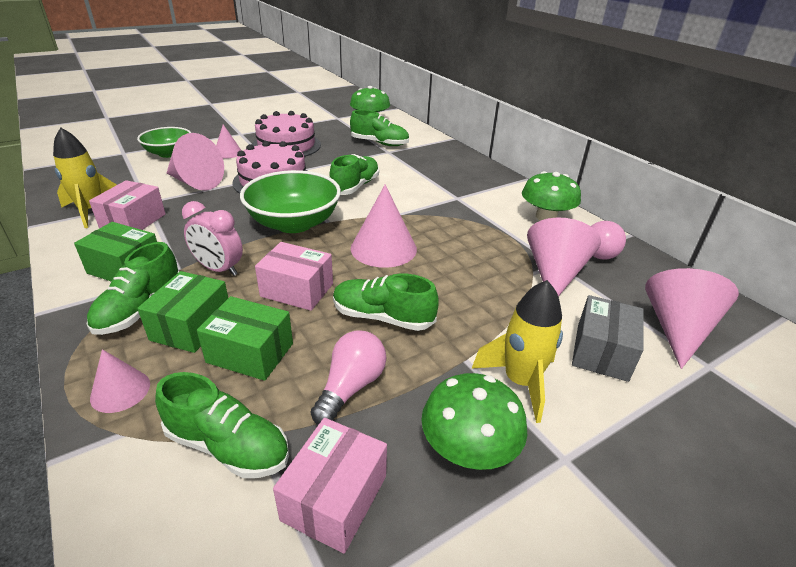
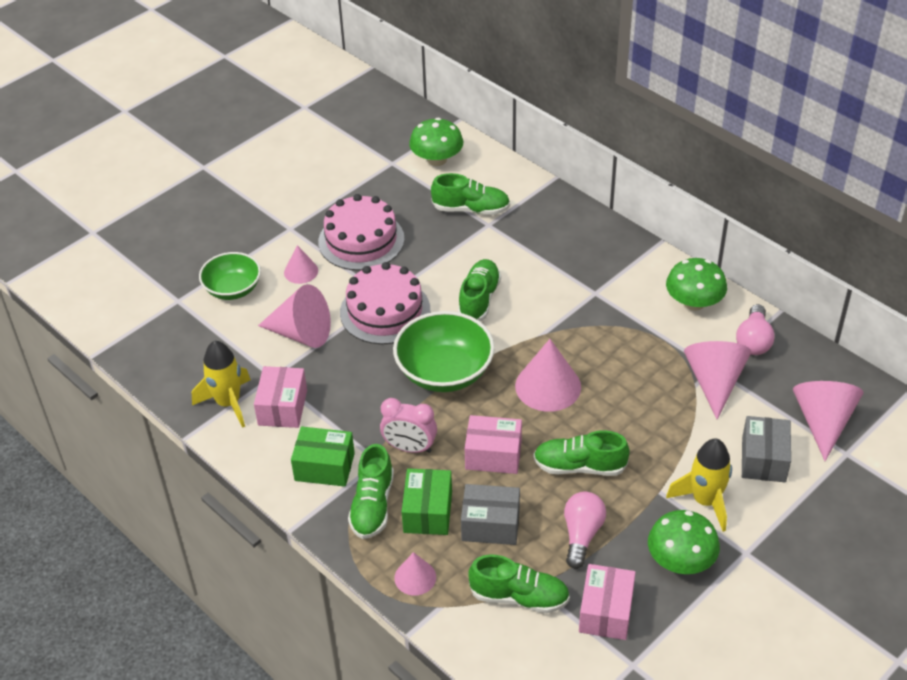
camera: 10 degrees left, 10 degrees up
(250, 353) = (490, 524): green box -> grey box

